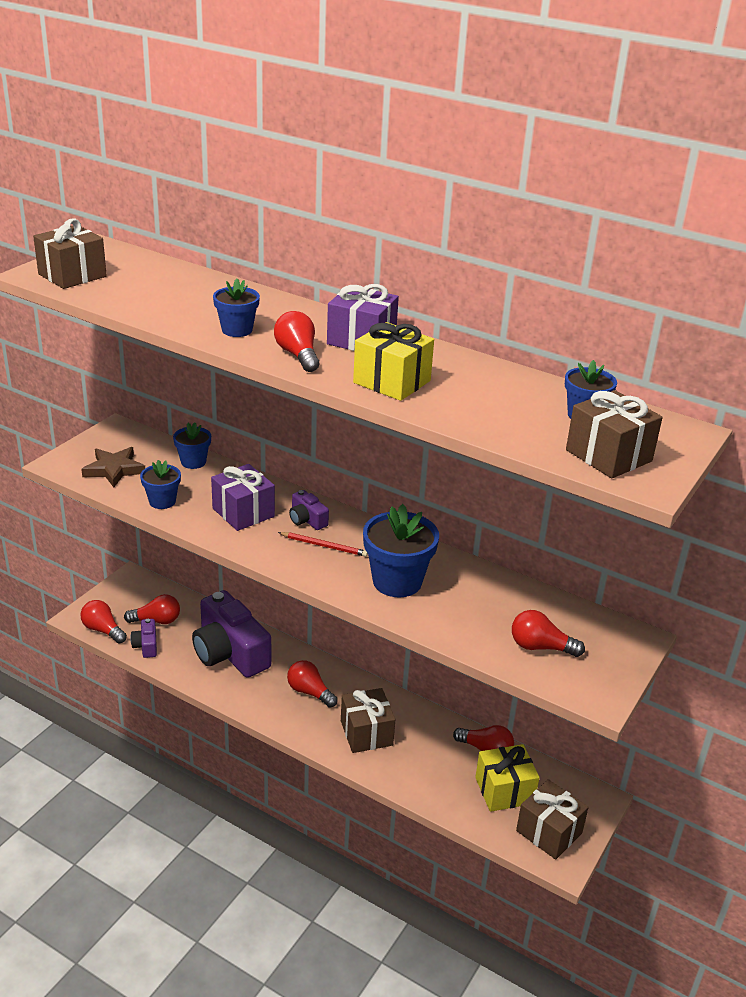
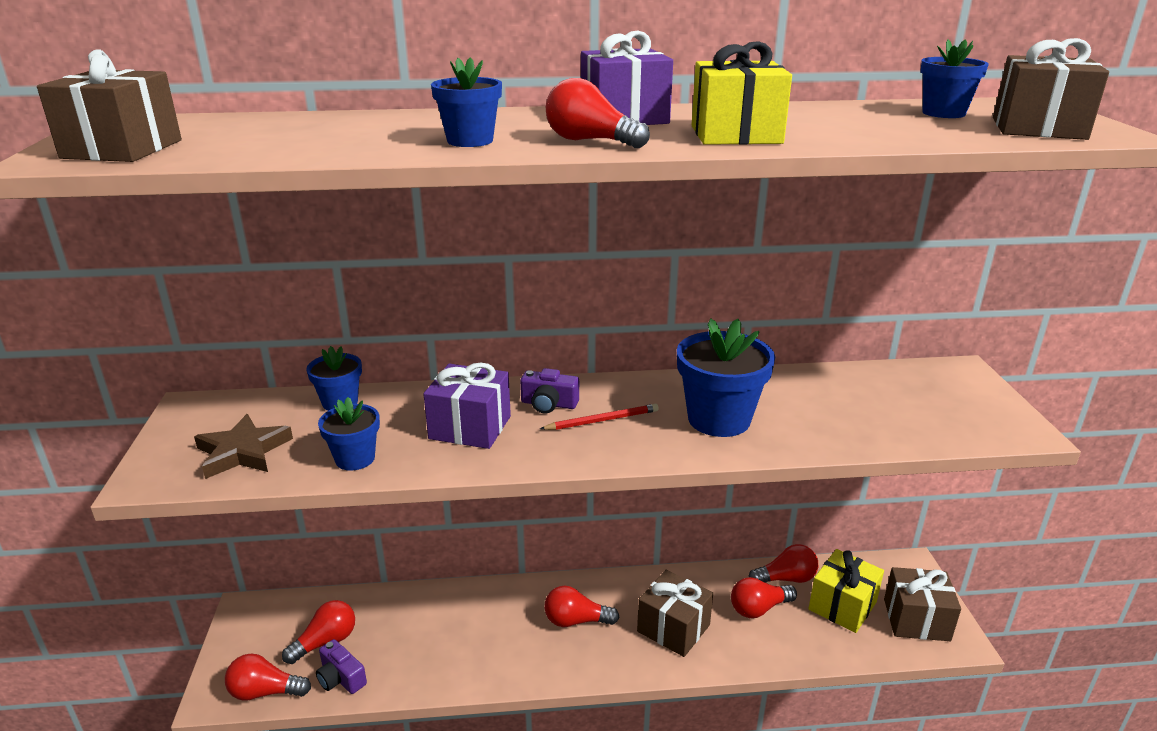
camera: 35 degrees left, 5 degrees down
(230, 652) = (449, 629): purple camera -> none
(540, 647) = (916, 414): red light bulb -> red light bulb (758, 608)

